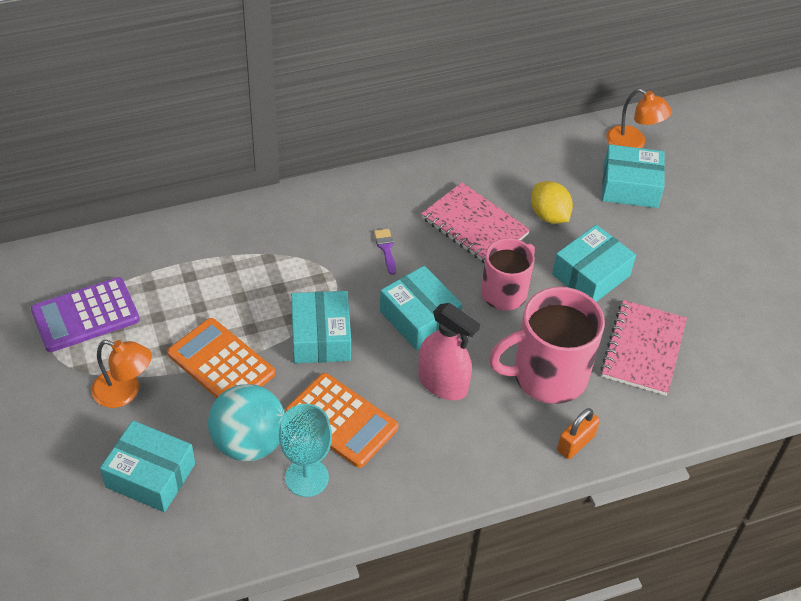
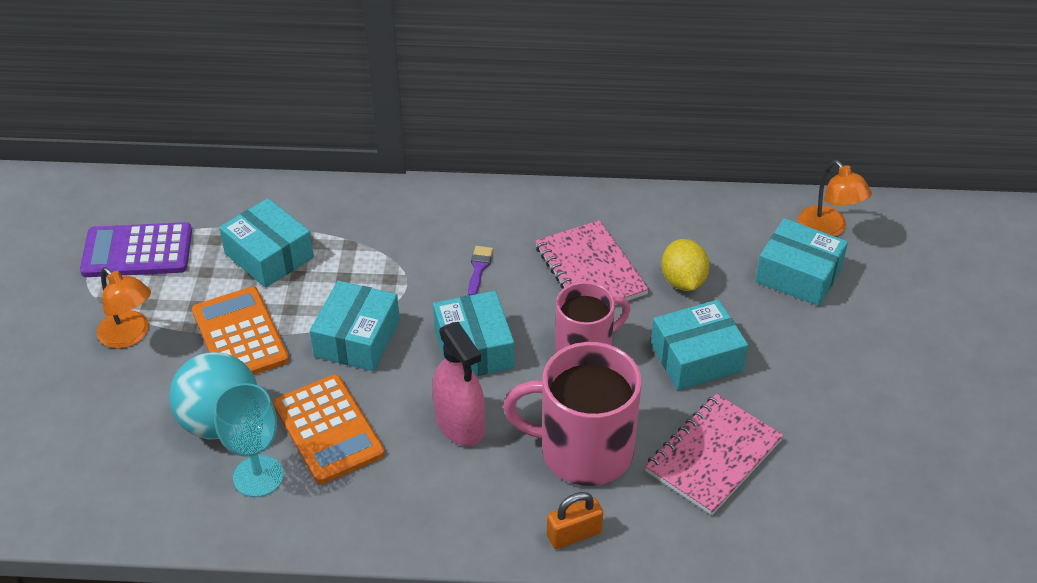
camera: 25 degrees right, 5 degrees down
(150, 475) = (105, 424): turquoise box -> turquoise box (269, 255)

